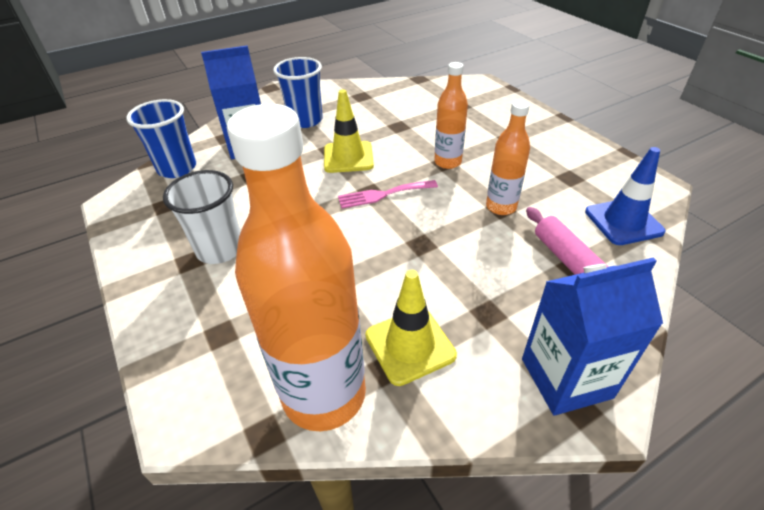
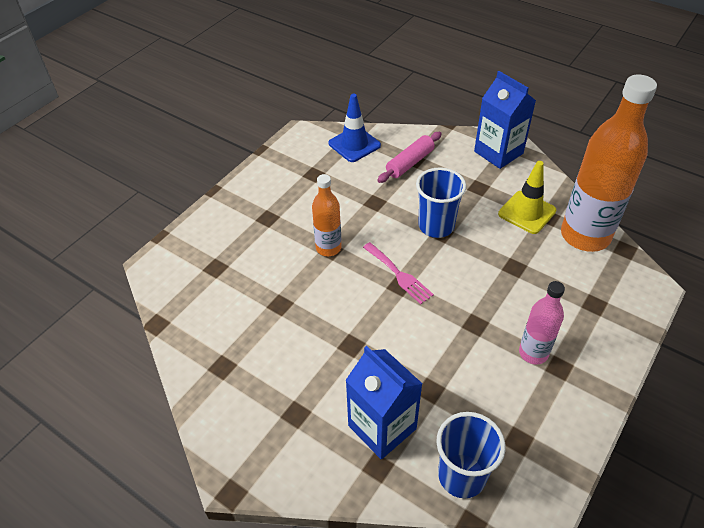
camera: 115 degrees left, 5 degrees up
(220, 249) = (533, 353): white cup -> pink bottle
(305, 120) = (303, 398): blue cup -> blue cup (436, 226)
(348, 157) = (357, 323): yellow traffic cone -> none
(501, 207) = (373, 202): orange bottle -> none

